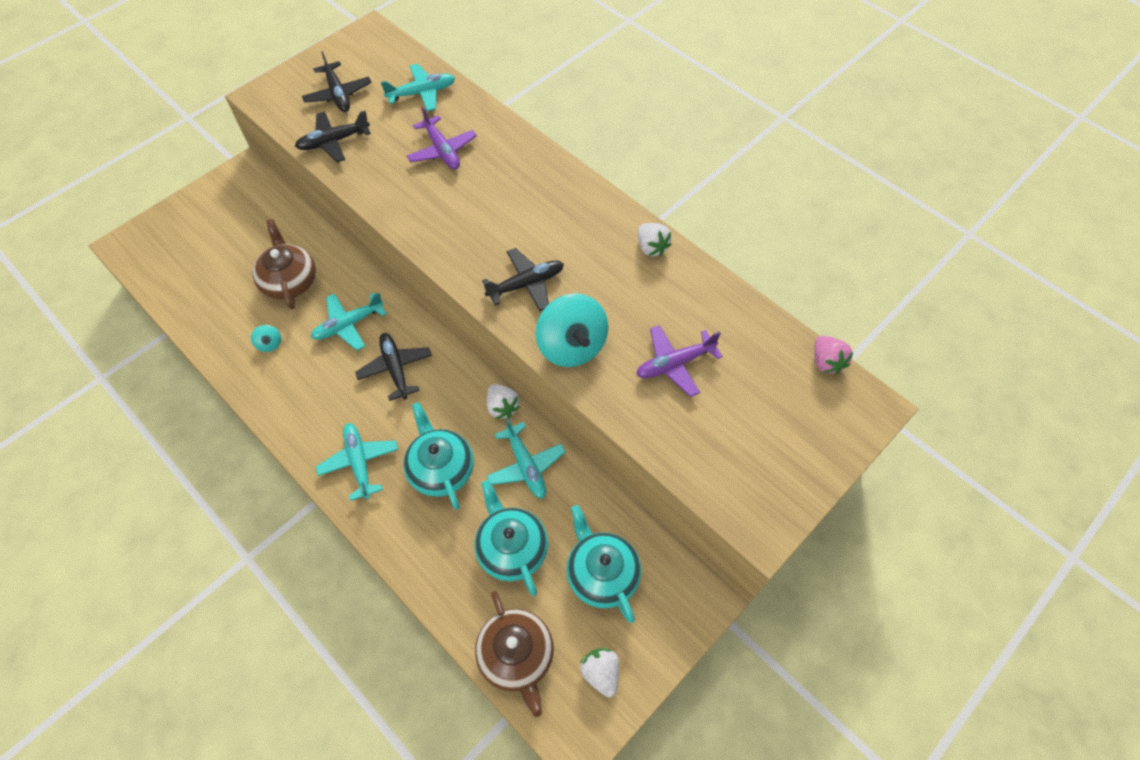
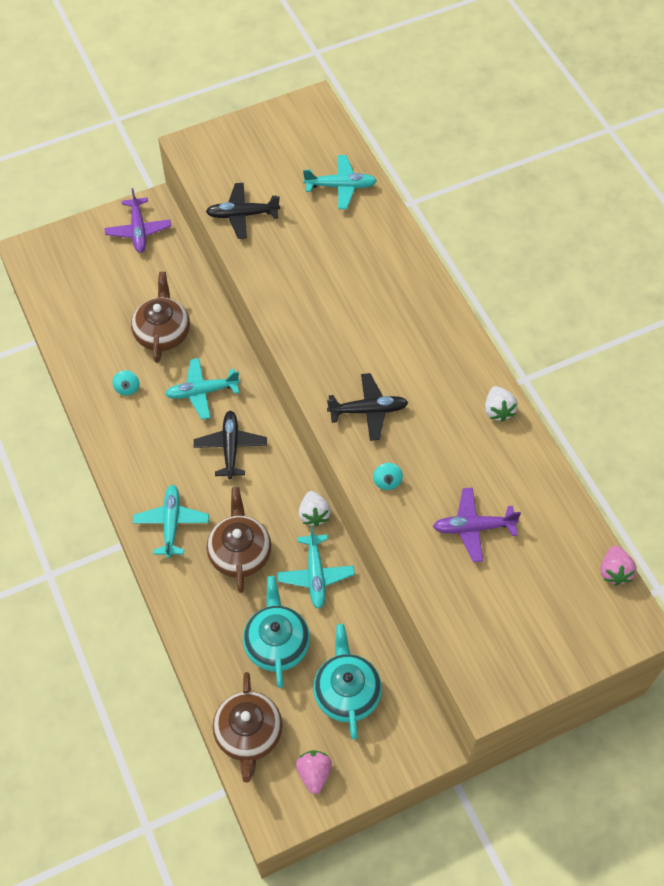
camera: 20 degrees right, 0 degrees up
(338, 94) = (262, 166): black plane -> none
(441, 468) = (240, 552): turquoise teapot -> brown teapot
(442, 150) = (339, 253): purple plane -> purple plane (138, 230)
(571, 346) = (387, 481): turquoise spinning top -> turquoise spinning top, size x0.43
(601, 673) = (314, 773): white strawberry -> pink strawberry

